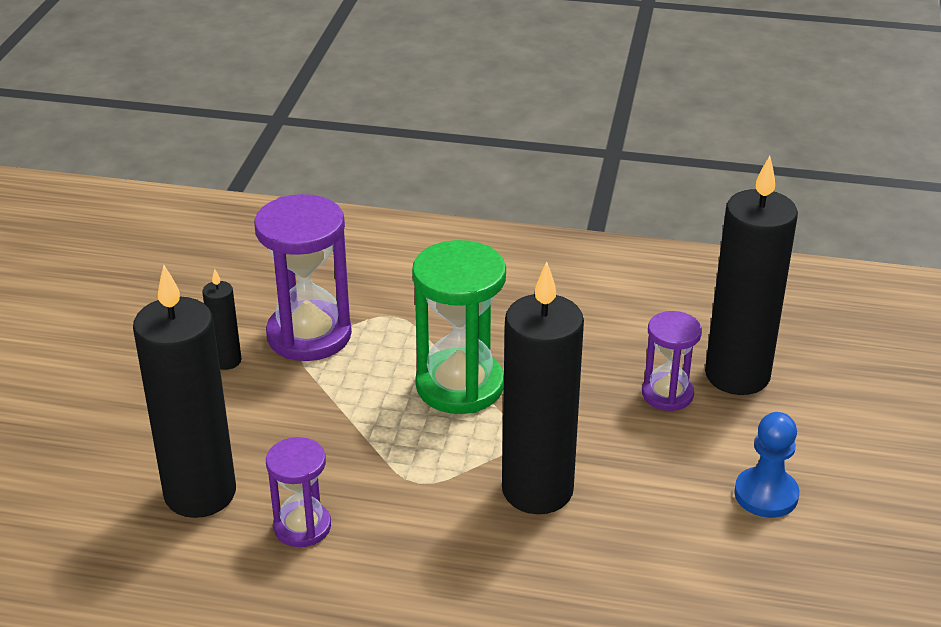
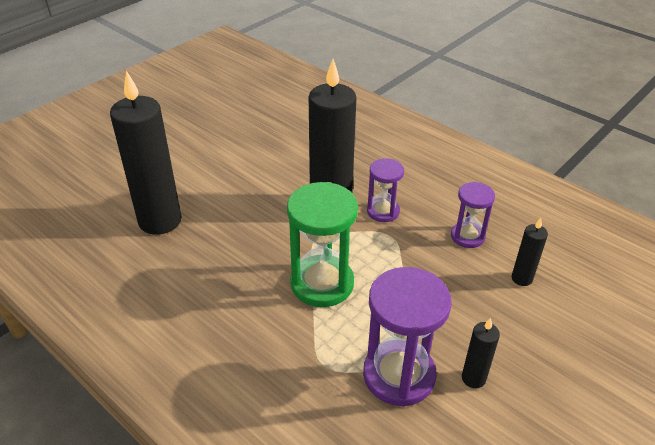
camera: 150 degrees left, 5 degrees up
(200, 493) = (522, 278): black candle -> black candle, size x0.45
(667, 394) = (210, 226): purple hourglass -> purple hourglass (383, 211)
(766, 495) = (226, 163): blue pawn -> none

